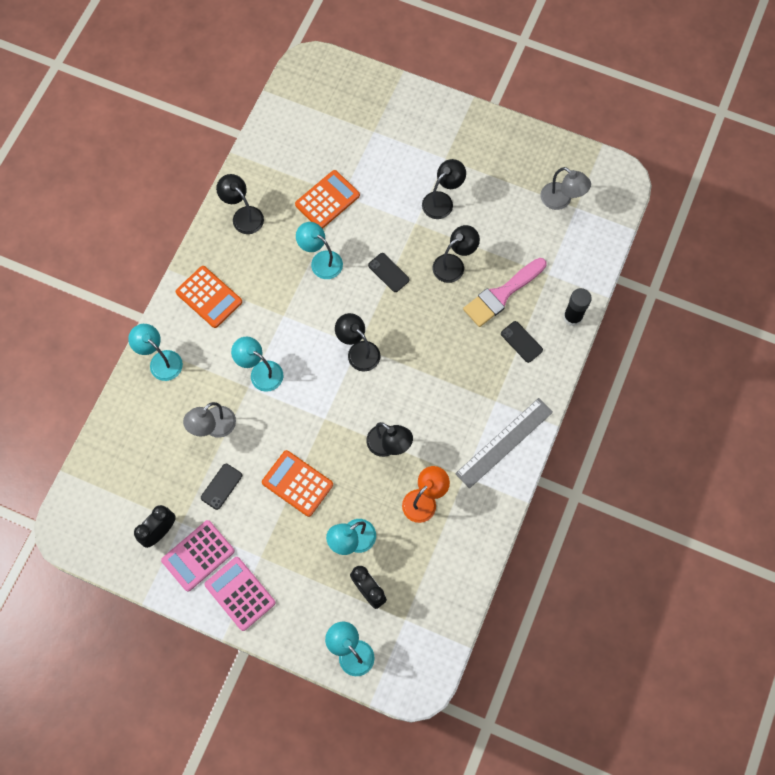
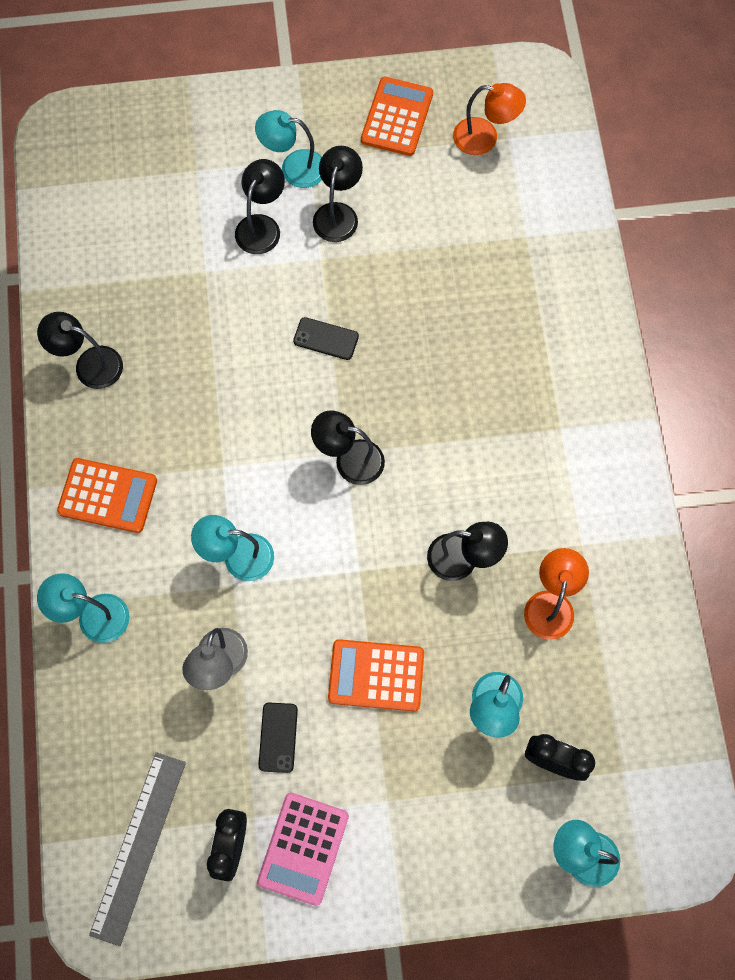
camera: 30 degrees left, 0 degrees up
(240, 593) = (390, 865): pink calculator -> none
(321, 261) = (229, 369): turquoise lamp -> turquoise lamp (293, 168)
(327, 200) = (189, 288): orange calculator -> orange calculator (397, 117)
(454, 264) = (402, 285): black lamp -> black lamp (262, 226)
(501, 294) = (485, 291): pink brush -> none
(504, 442) = (603, 474): grey ruler -> grey ruler (138, 847)
(521, 342) = (545, 337): black phone -> none
(561, 200) = (485, 138): grey lamp -> orange lamp
(572, 317) = (588, 274): black glue stick -> none

